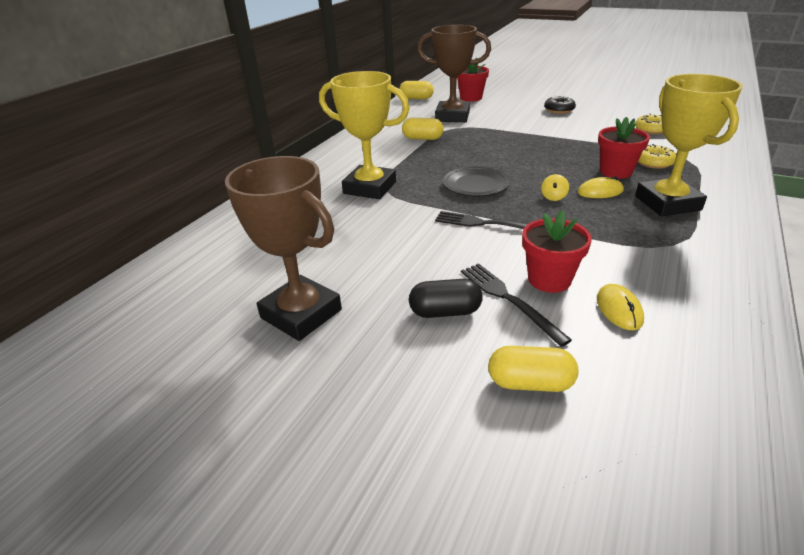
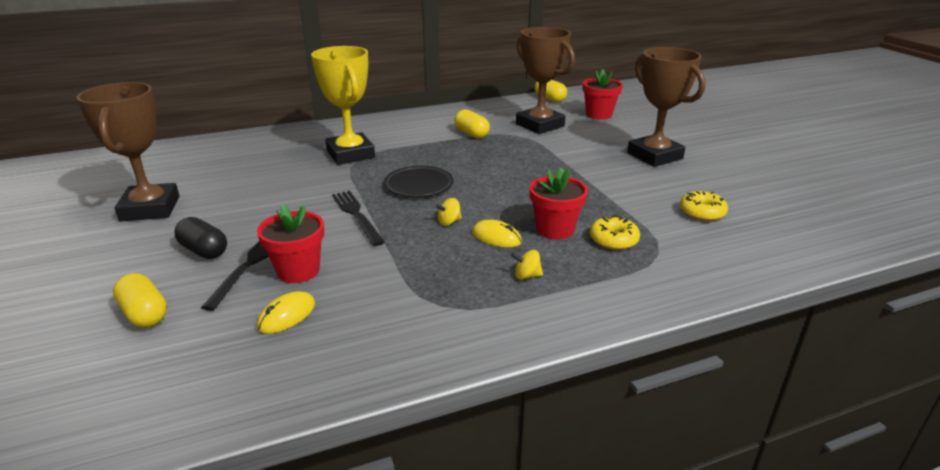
camera: 40 degrees right, 5 degrees down
(559, 110) = (654, 156): black donut -> brown trophy
(667, 203) = (527, 276): yellow trophy -> yellow spinning top

